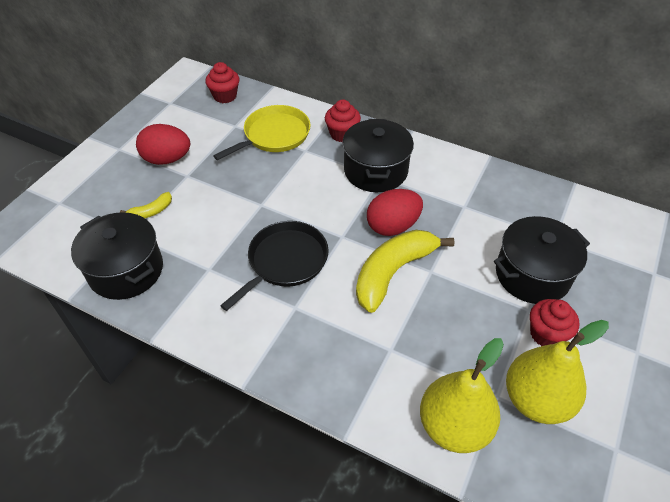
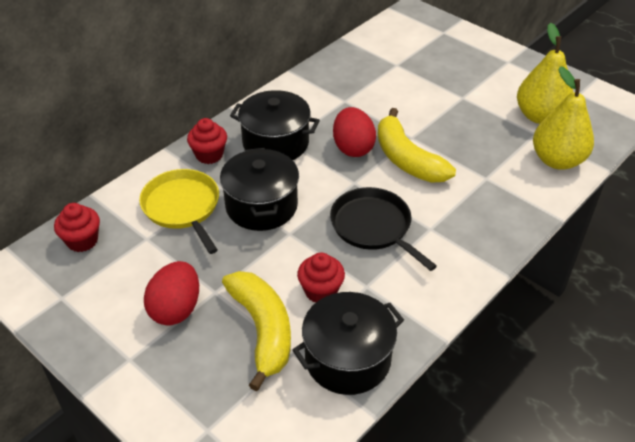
camera: 75 degrees left, 5 degrees down
(151, 211) = (262, 330): yellow banana -> yellow banana, size x2.18
(532, 274) = (429, 86): black pot -> black pot (261, 206)
(546, 334) = (486, 96): red cupcake -> red cupcake (321, 291)

